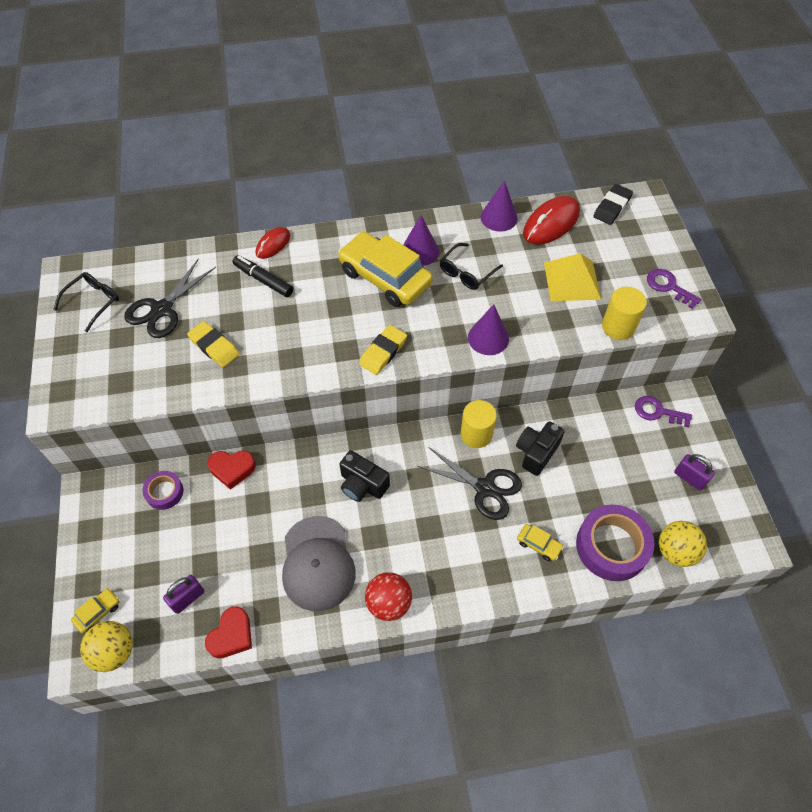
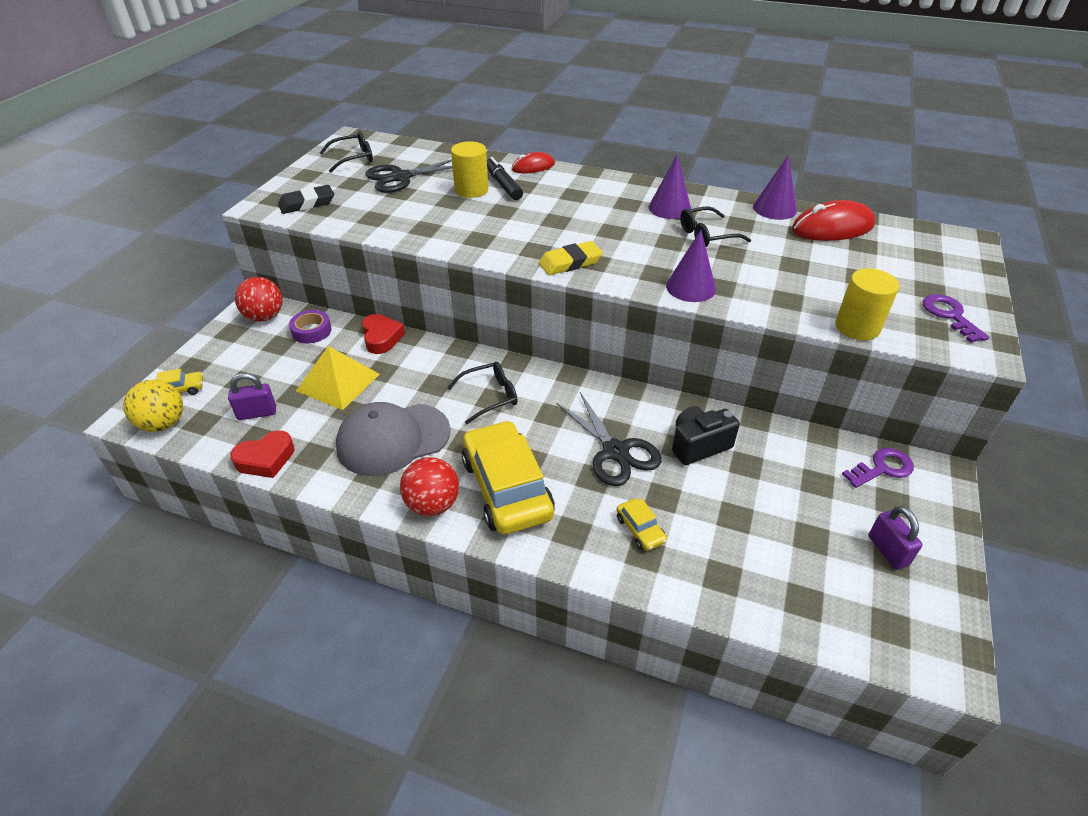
camera: 30 degrees right, 15 degrees down
(107, 498) = (264, 317): none -> red ball
(214, 346) = (420, 211): yellow eraser -> none
(232, 469) = (381, 338): red heart -> red heart turned 135 degrees counterclockwise
(317, 563) = (393, 439): grey cap -> grey cap turned 45 degrees clockwise
(362, 484) = (489, 396): black camera -> black glasses
(385, 277) = (618, 215): yellow car -> yellow car (507, 488)
(476, 434) = (640, 403): yellow cylinder -> yellow cylinder (471, 190)
(572, 280) = (825, 275): yellow pyramid -> yellow pyramid (338, 382)
(611, 546) = (732, 573): purple tape -> none
(612, 207) = (917, 236): black eraser -> black eraser (307, 203)
(657, 411) = (882, 468): purple key -> purple key turned 105 degrees clockwise
(675, 551) = (819, 619): yellow ball -> none

